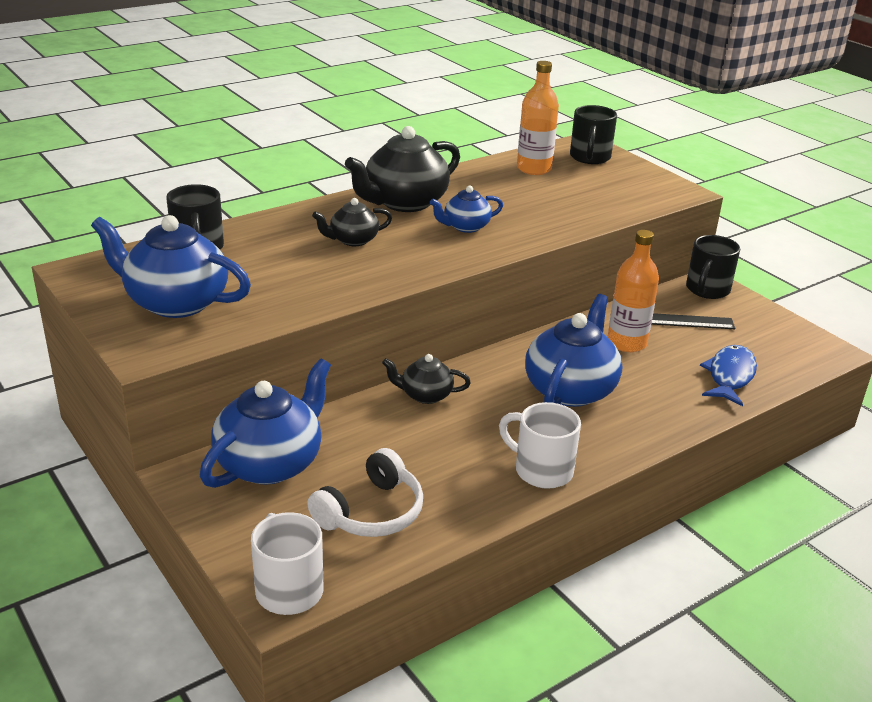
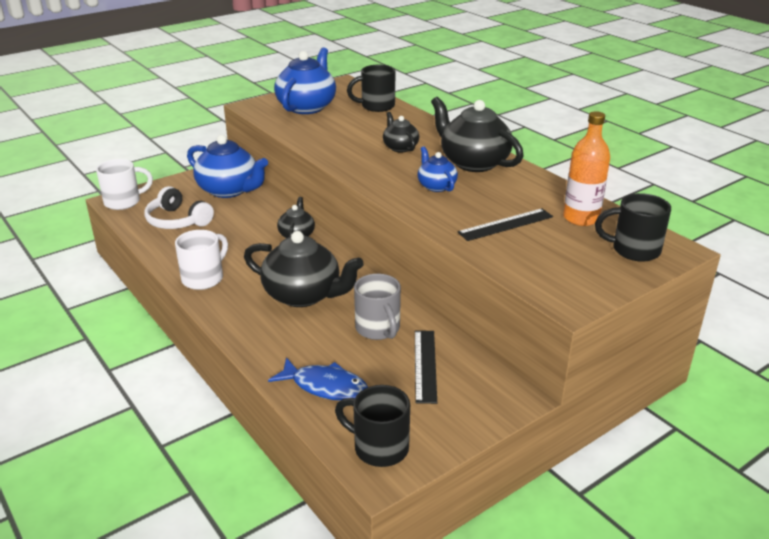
camera: 90 degrees right, 0 degrees up
(551, 201) = (505, 224): none -> black ruler
(570, 389) = (303, 295): blue teapot -> black teapot
(626, 343) = (378, 329): orange bottle -> grey mug
(707, 290) = (498, 394): black mug -> black mug (379, 447)

